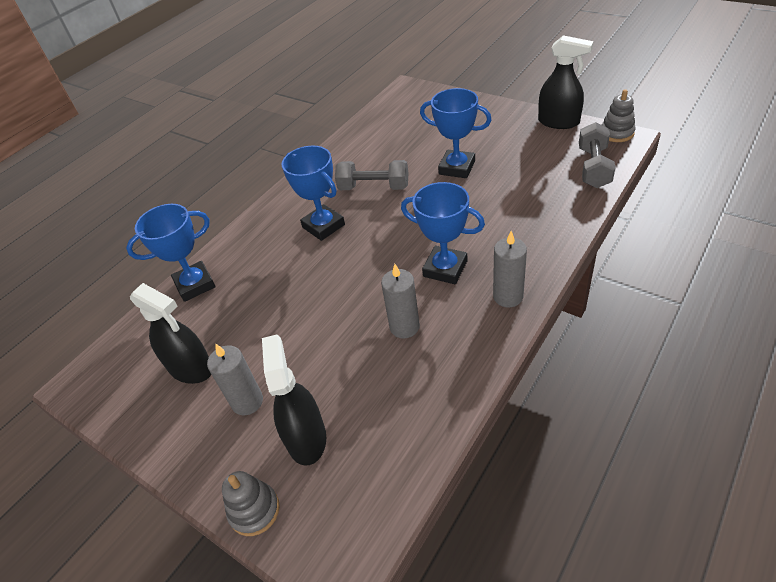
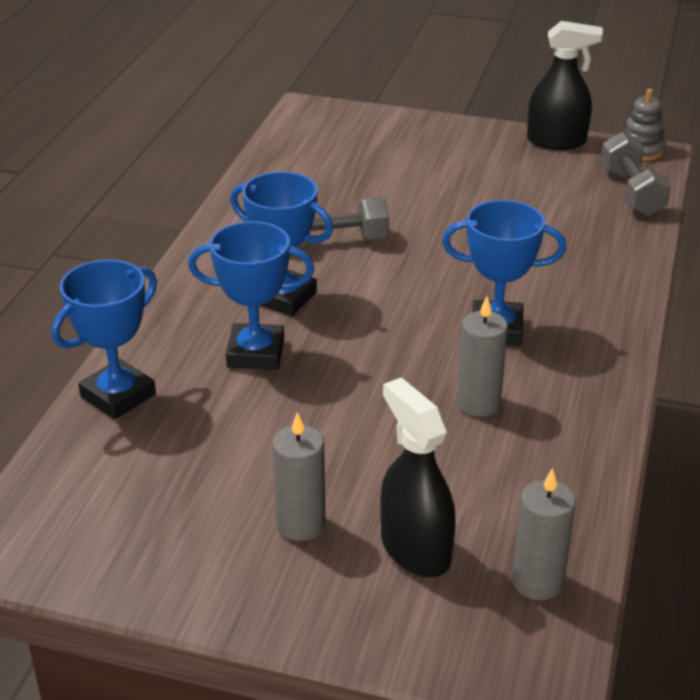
camera: 25 degrees left, 10 degrees down
(191, 368) = (183, 500): black spray bottle -> none
(254, 510) = (391, 642): grey stacking toy -> none
(457, 168) = (444, 207): blue trophy -> blue trophy (256, 353)
(508, 296) = (598, 350): grey candle -> grey candle (537, 582)

